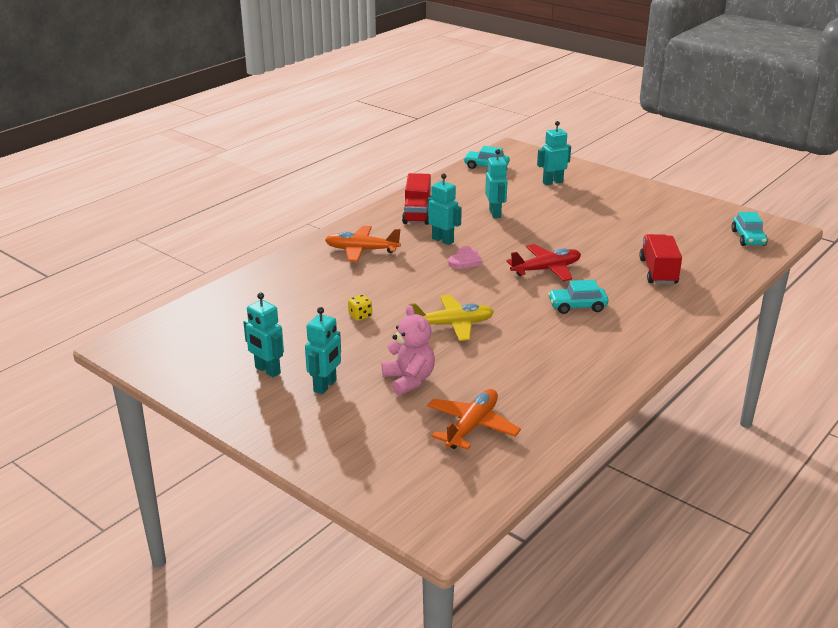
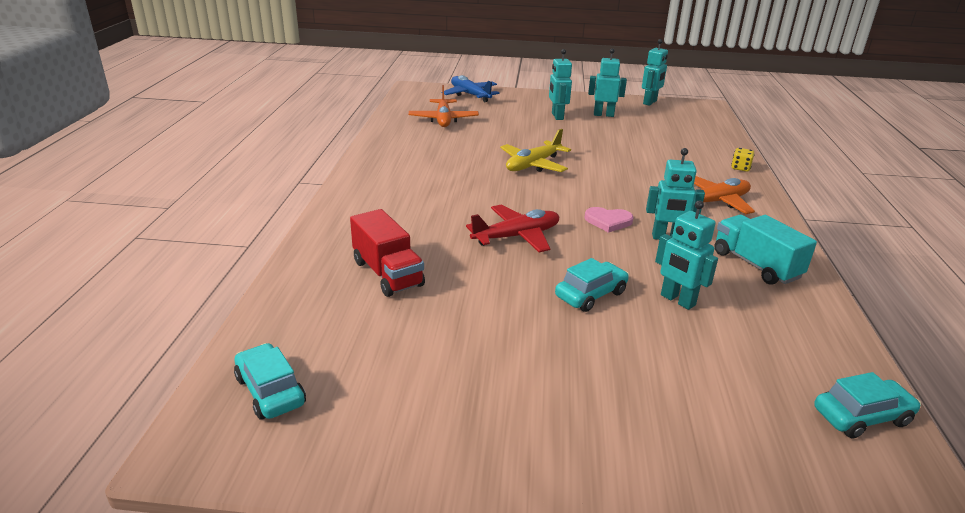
camera: 145 degrees right, 0 degrees up
(360, 316) = (609, 153): yellow dice -> yellow dice (740, 168)
(375, 475) = (470, 95): none -> blue plane
(409, 380) = (512, 129): pink teddy bear -> none
(417, 214) = (756, 265): red truck -> turquoise truck
(465, 260) = (608, 221): pink heart -> pink heart turned 75 degrees counterclockwise
(546, 269) = (516, 236): red plane -> red plane turned 150 degrees counterclockwise
(552, 182) = (703, 417): turquoise robot -> turquoise robot (650, 102)
(577, 306) = (446, 207): turquoise car -> turquoise car (591, 294)

